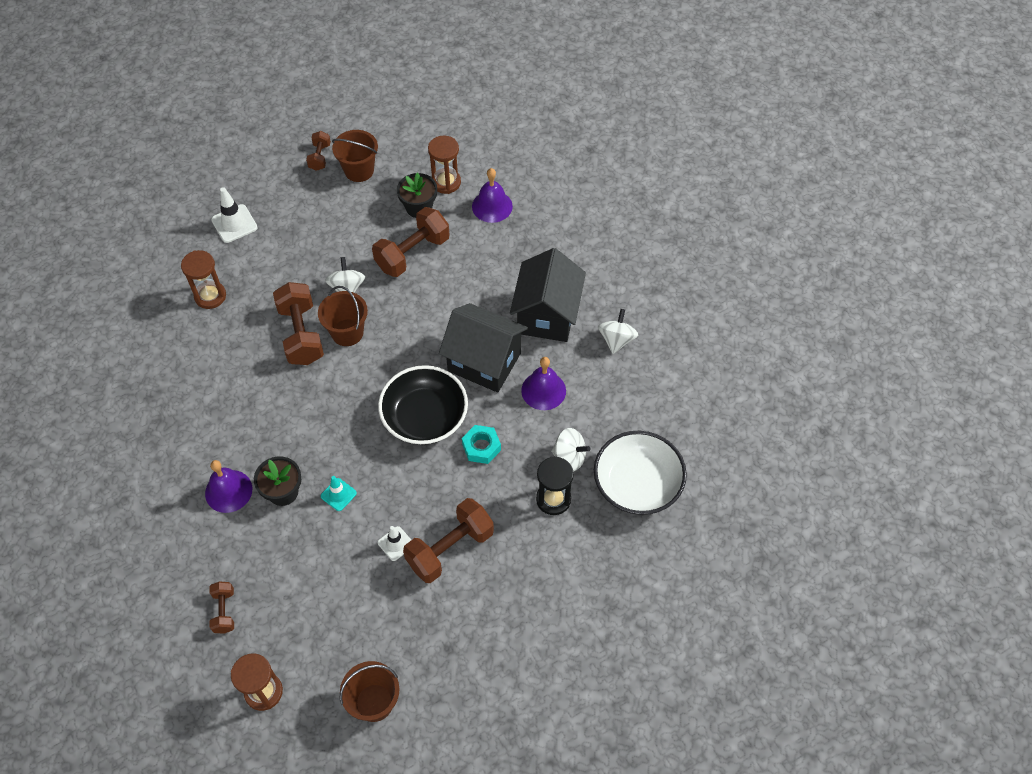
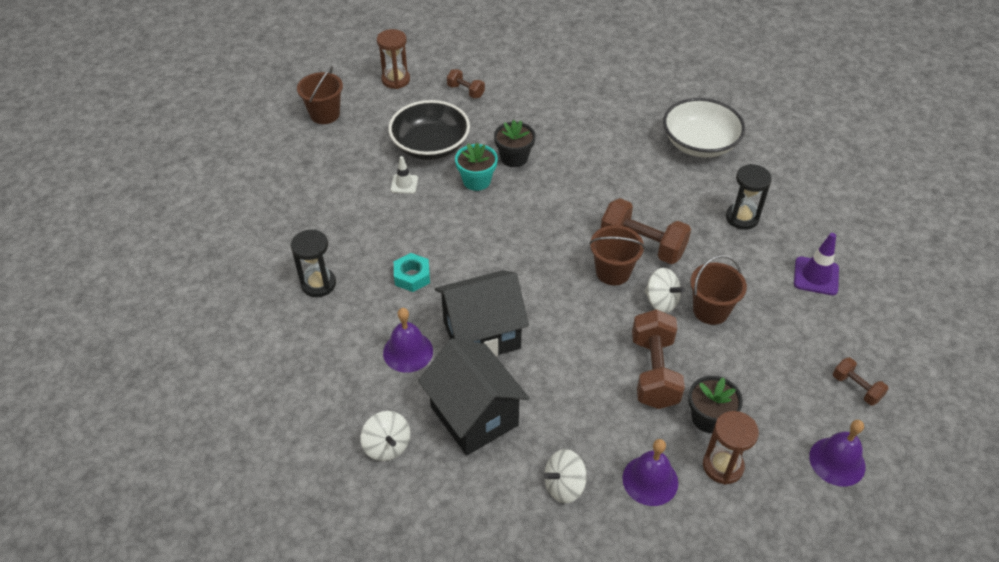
camera: 135 degrees right, 10 degrees down
(210, 296) = (742, 218): brown hourglass -> black hourglass
(228, 491) = (548, 135): purple bell -> purple bell (837, 461)
(234, 224) = (816, 276): white traffic cone -> purple traffic cone
(338, 494) = (476, 181): turquoise traffic cone -> turquoise flower pot
(359, 170) = (807, 406): brown bucket -> brown bucket (710, 310)
(425, 417) = (478, 263): black bowl -> black bowl (430, 146)
(450, 548) = (364, 206): brown dumbbell -> none
(569, 457) = (334, 320): white spinning top -> white spinning top (564, 486)
(637, 484) = (258, 342): white bowl -> white bowl (699, 143)

